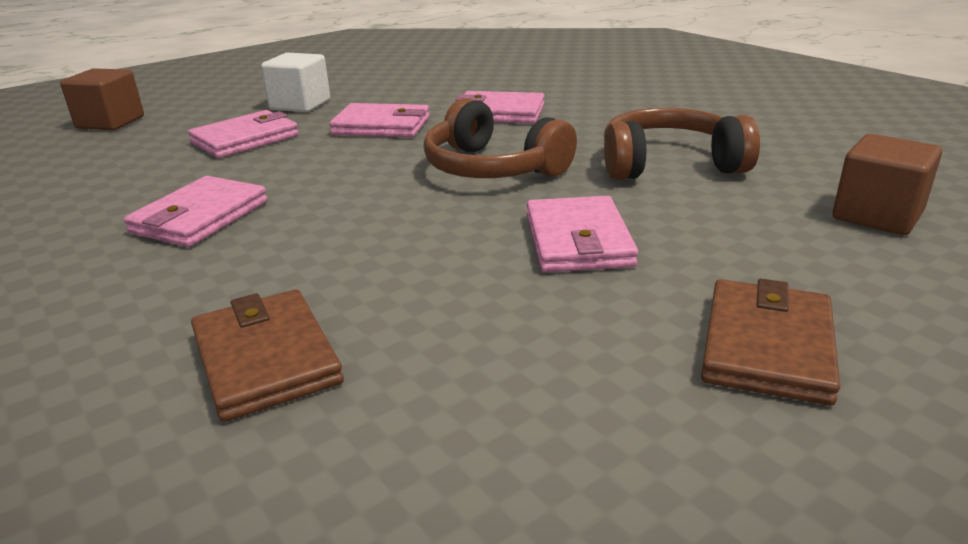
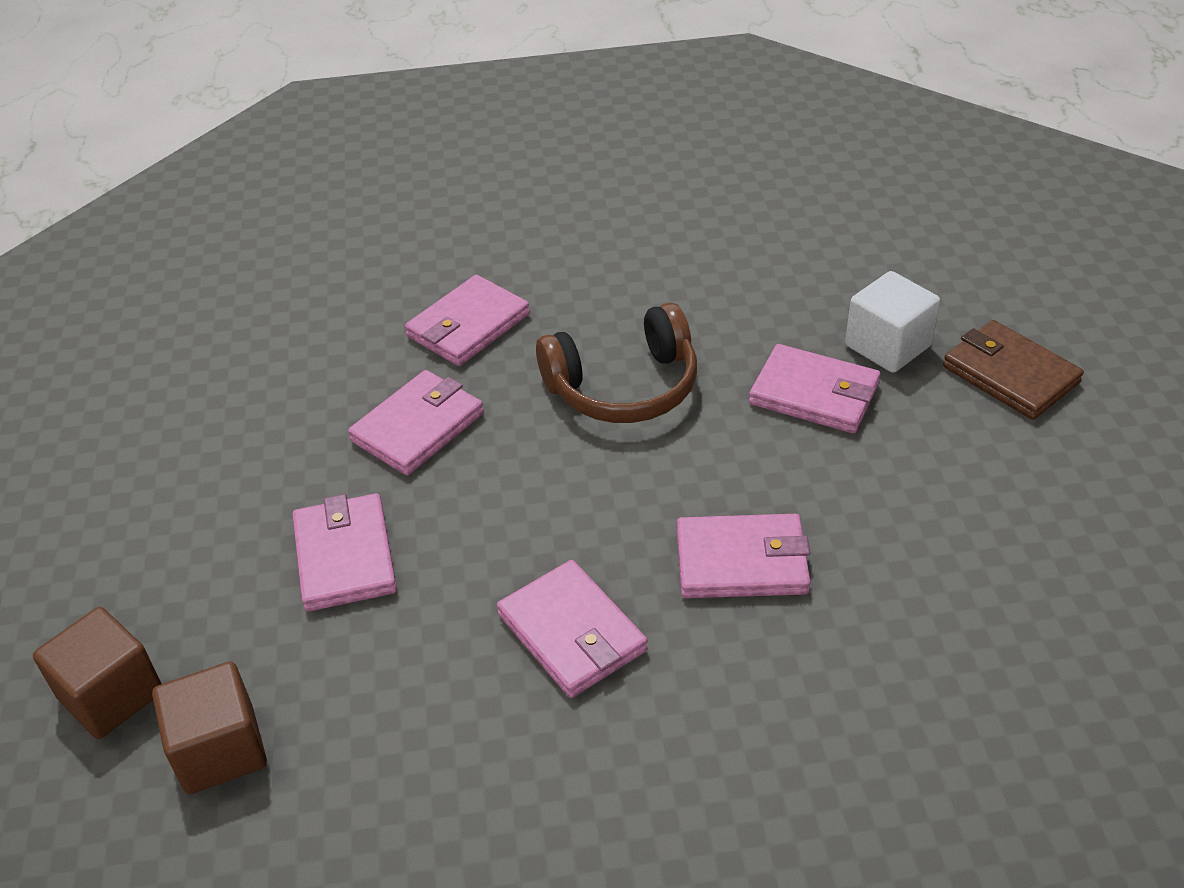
camera: 60 degrees left, 15 degrees up
(266, 358) = (889, 626): brown wallet -> none
(300, 105) = (252, 478): white cube -> white cube (888, 346)
(318, 261) = (742, 561): none -> pink wallet
(669, 164) = (710, 280): brown headphones -> none
(877, 215) = (881, 233): brown cube -> brown cube (220, 750)

